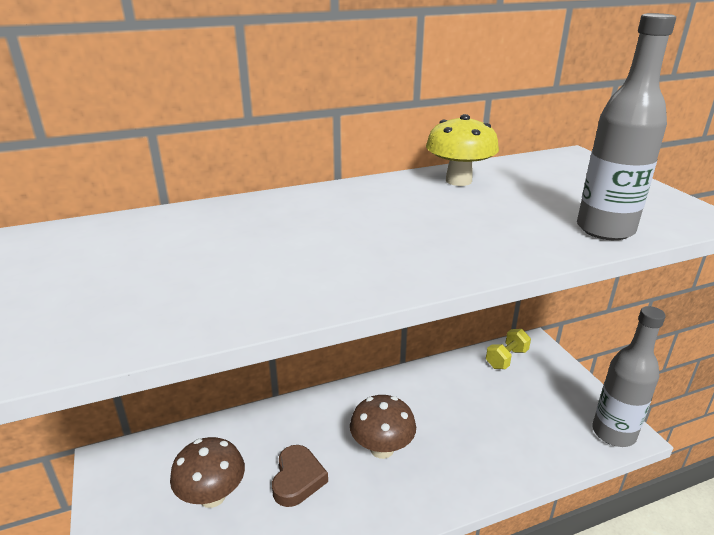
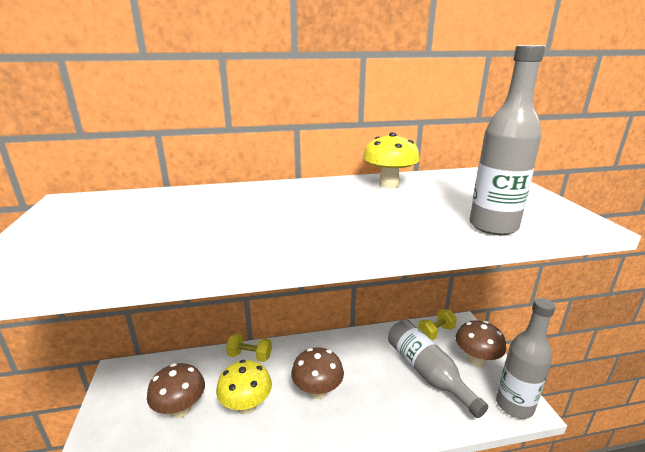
camera: 10 degrees right, 5 degrees down
(282, 417) = (250, 356): none -> yellow dumbbell
(297, 479) = (246, 406): brown heart -> yellow mushroom
(508, 408) = (427, 373): none -> grey bottle
(560, 386) = (476, 360): none -> brown mushroom

